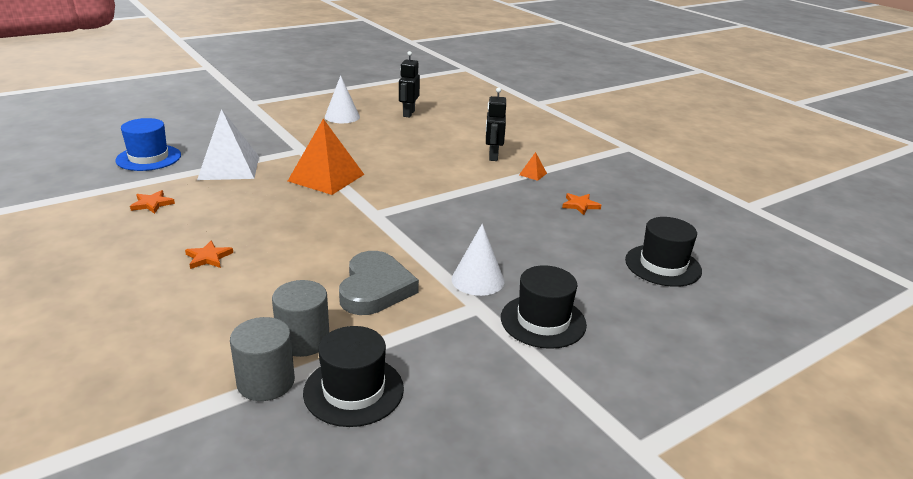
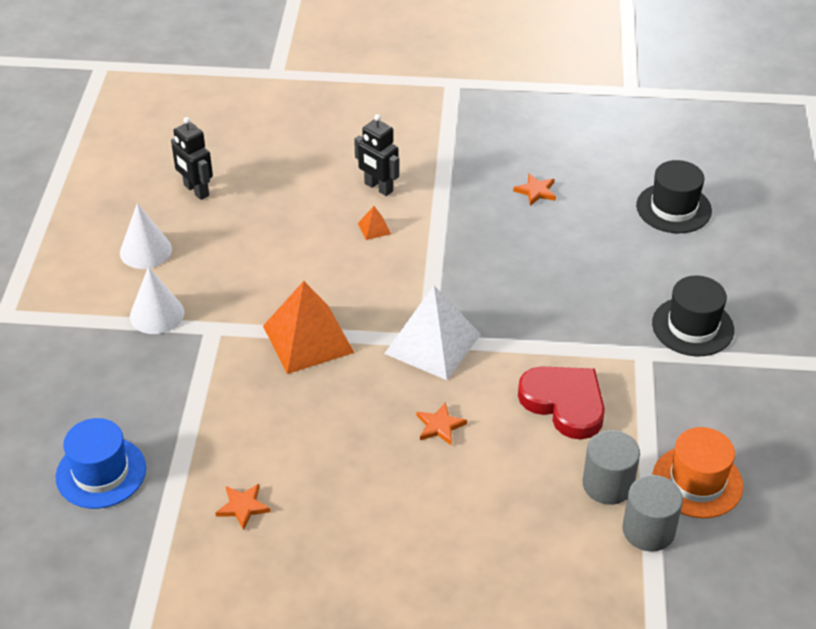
camera: 50 degrees left, 15 degrees up
(208, 257) = (410, 499): orange star -> orange star (440, 426)
(229, 167) = (203, 409): white pyramid -> white pyramid (432, 344)
(353, 390) = (697, 482): black hat -> orange hat
(375, 288) = (564, 403): grey heart -> red heart
(478, 280) = (604, 331): white cone -> white cone (157, 314)
(533, 174) = (445, 183): orange pyramid -> orange pyramid (374, 228)

